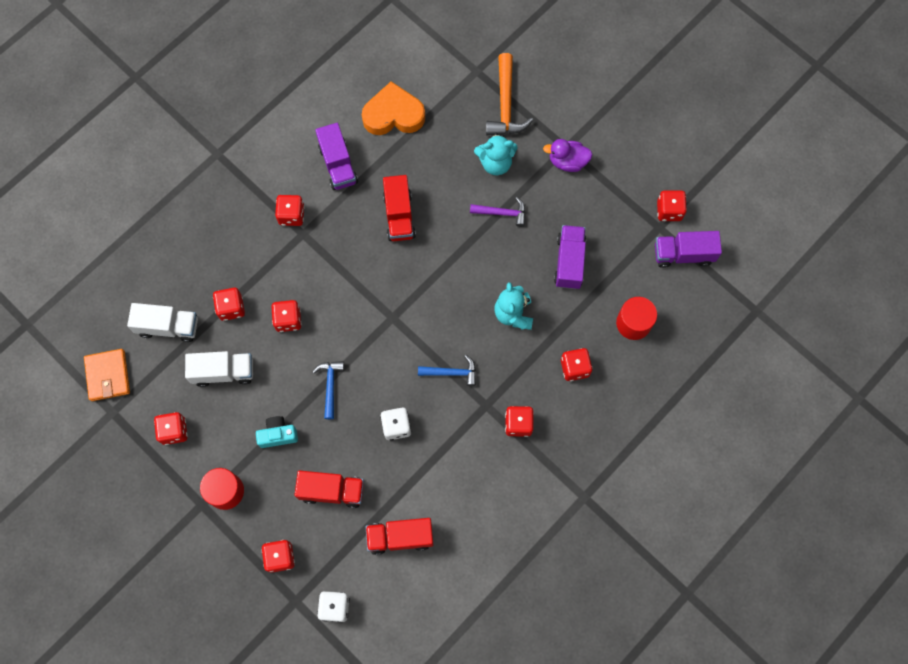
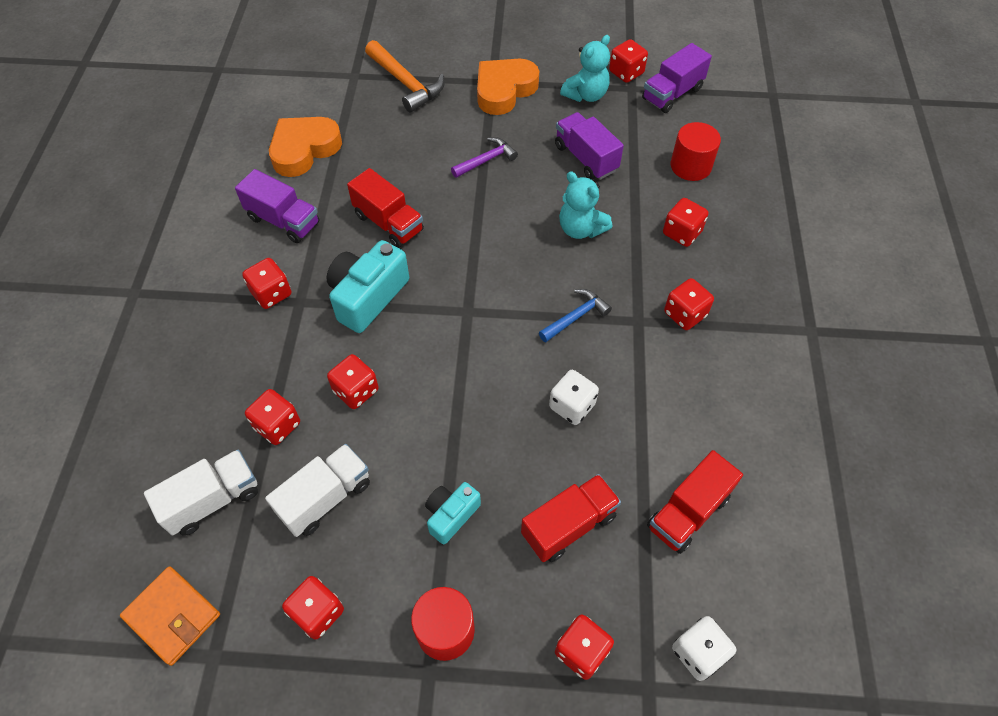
camera: 40 degrees left, 15 degrees down
(330, 386) = (463, 420): blue hammer -> none
(344, 261) = (368, 296): none -> turquoise camera
(495, 163) = (440, 128): turquoise teddy bear -> turquoise teddy bear (586, 95)
(567, 161) = (504, 90): purple duck -> orange heart

